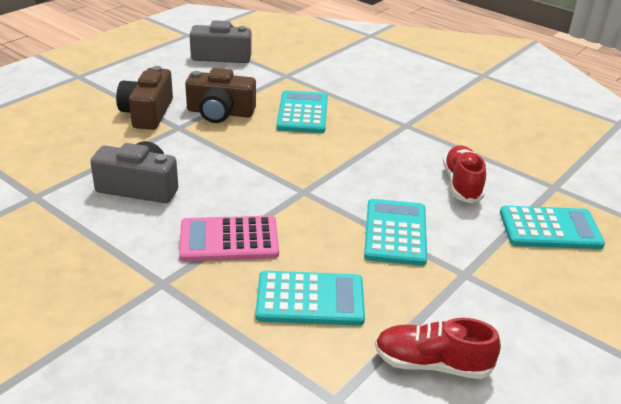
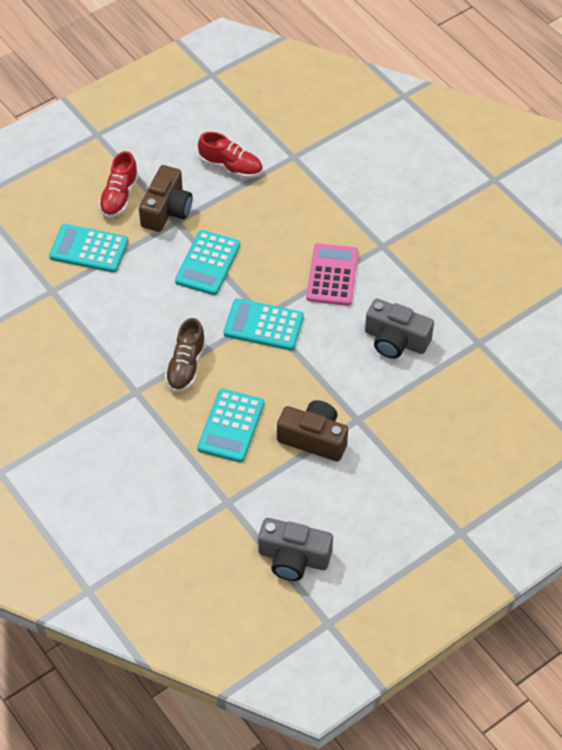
camera: 165 degrees left, 20 degrees up
(147, 113) = (386, 448): brown camera -> brown camera (166, 210)
(229, 240) = (332, 275): pink calculator -> pink calculator turned 90 degrees counterclockwise
(310, 299) = (288, 219): turquoise calculator -> turquoise calculator (263, 325)
(368, 145) = (186, 366): none -> brown shoe
(462, 184) = (128, 304): red shoe -> red shoe (119, 196)

